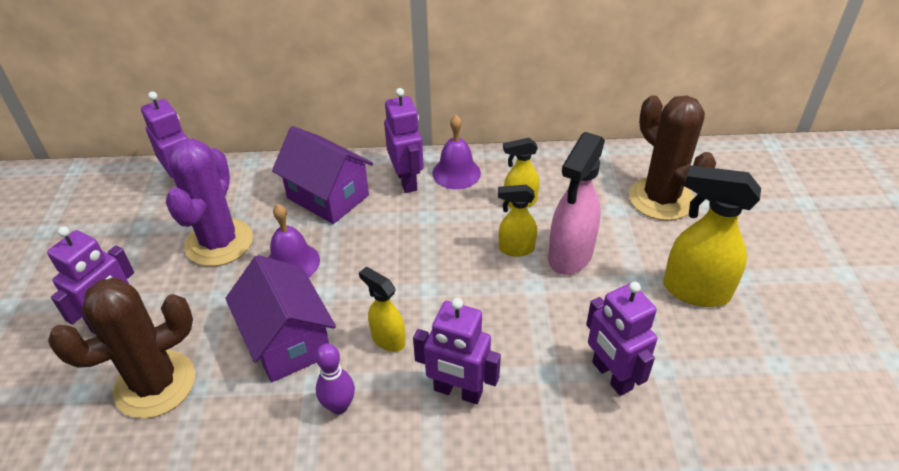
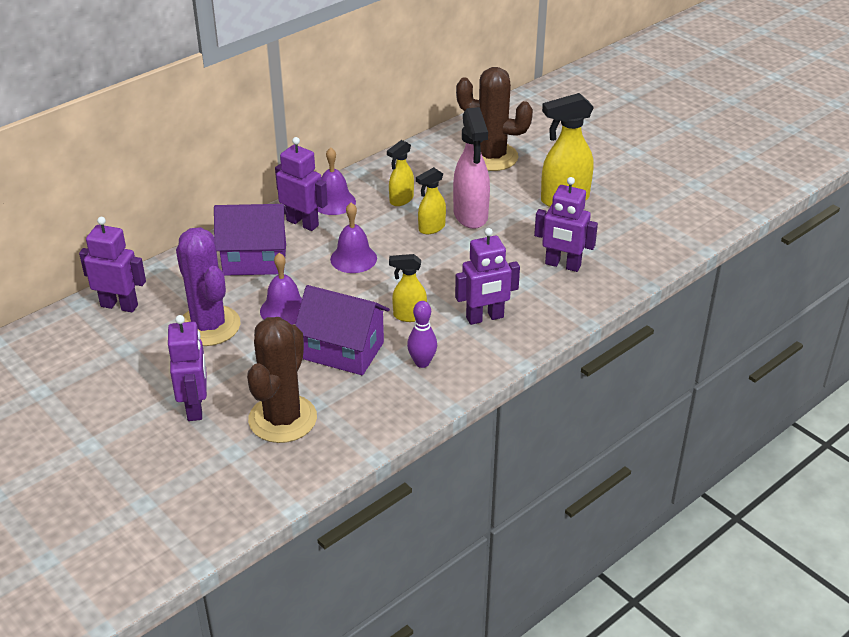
camera: 40 degrees left, 5 degrees down
(408, 242) = (353, 258): none -> purple bell

